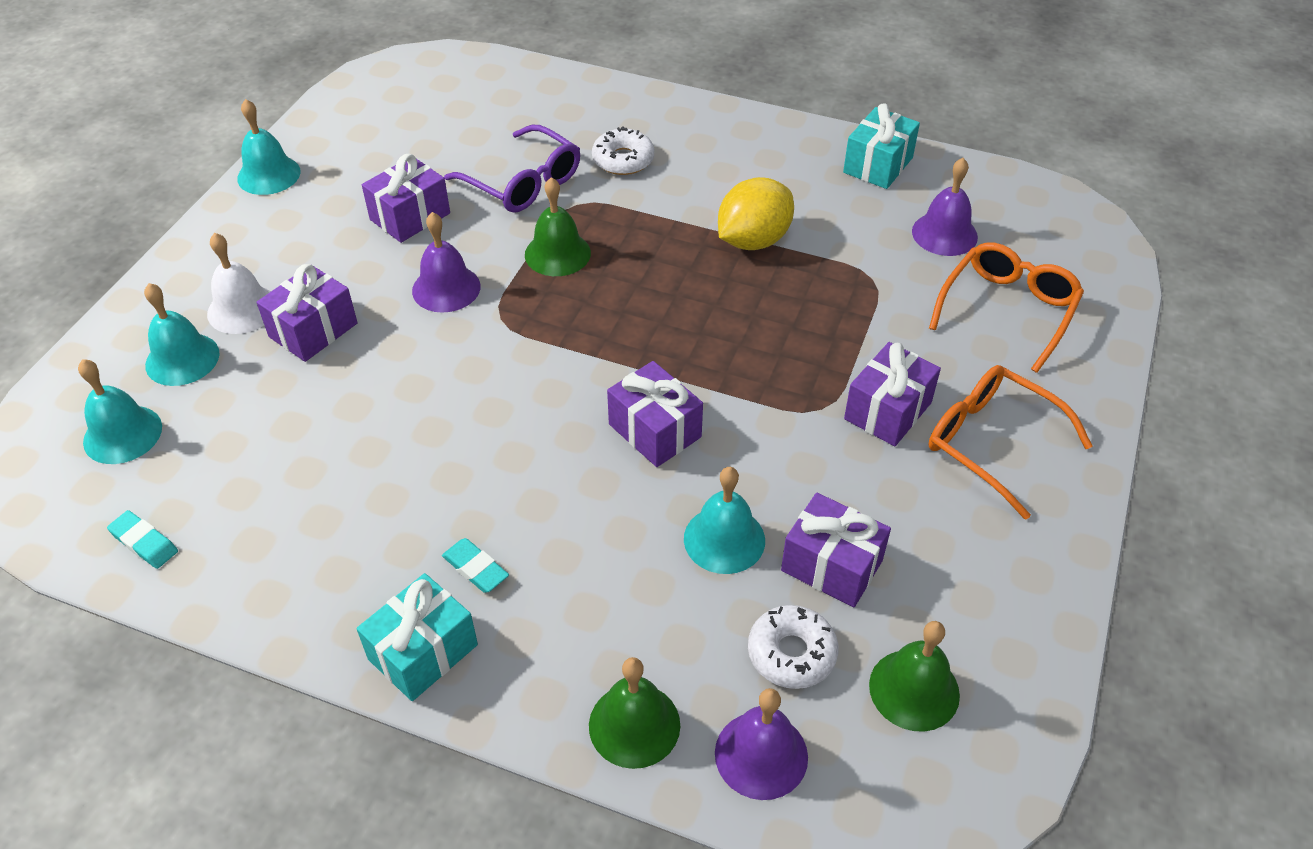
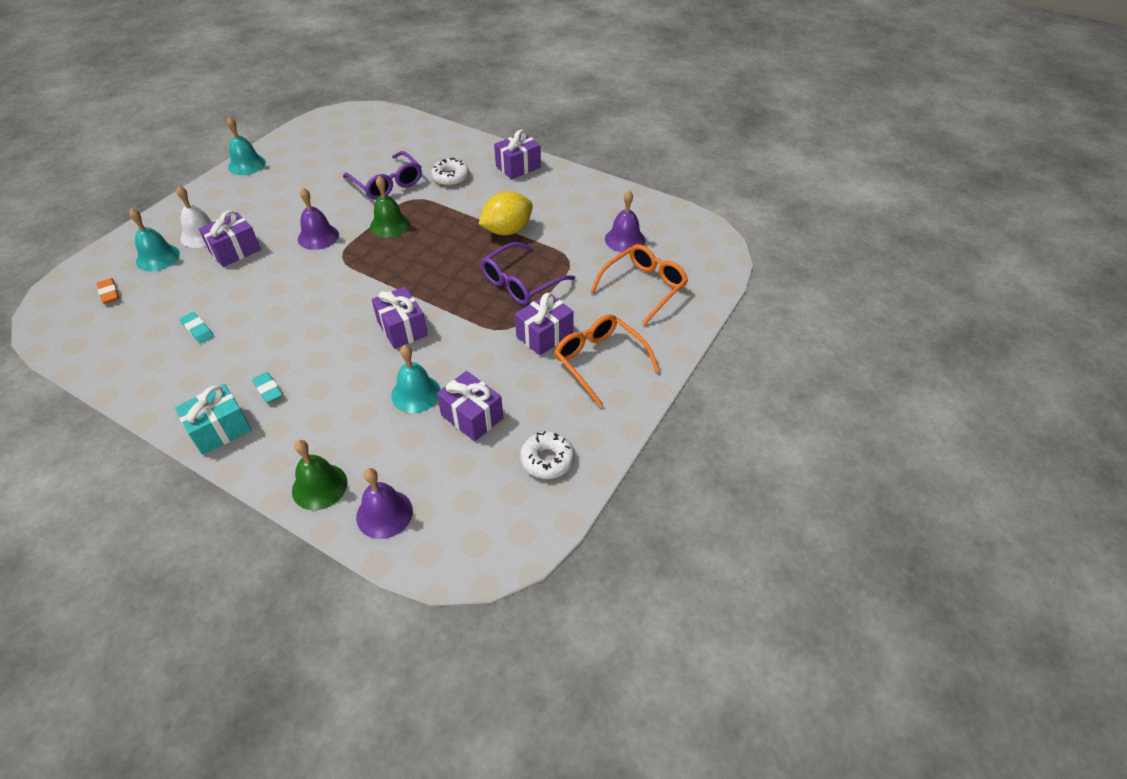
camera: 10 degrees right, 0 degrees up
(122, 434) = (109, 293): turquoise bell -> orange eraser
(144, 542) = (96, 351): turquoise eraser -> turquoise eraser (197, 330)
(410, 216) = (315, 195): purple gift -> purple gift (518, 167)
(791, 653) = (427, 461): white donut -> white donut (547, 460)
(812, 327) = (520, 283): none -> purple glasses
(878, 165) = (601, 196): turquoise gift -> none
(914, 689) = (490, 492): green bell -> none

